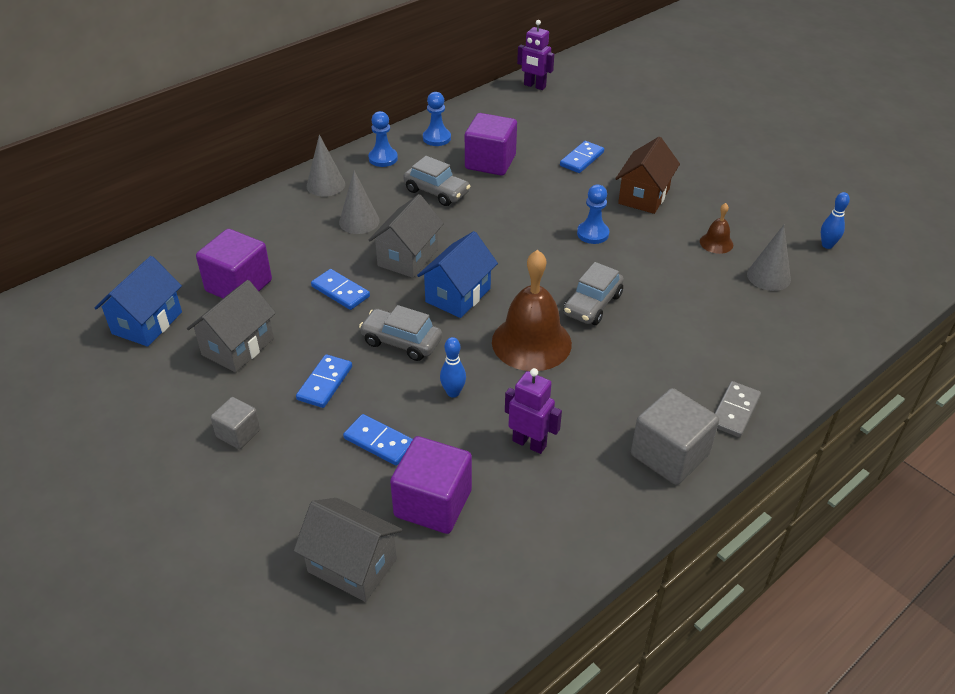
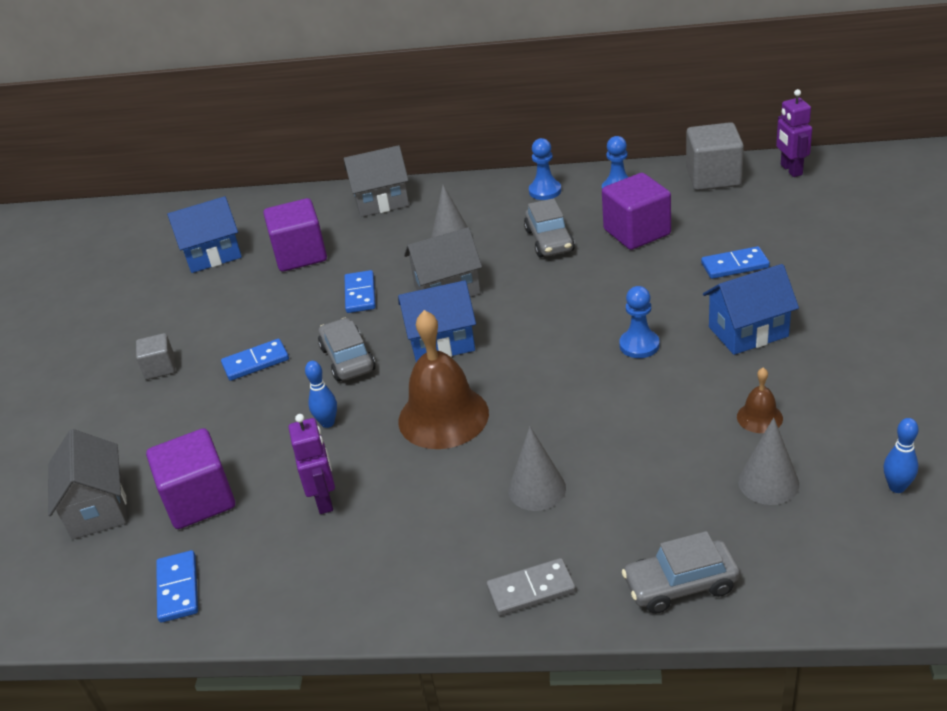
camera: 50 degrees right, 5 degrees down
(238, 347) = (240, 302): grey house -> grey house (381, 202)
(325, 185) = (467, 197): grey cone -> grey cone (537, 489)
(379, 442) = (229, 429): blue domino -> blue domino (178, 588)
(592, 304) = (543, 412): grey car -> grey car (680, 585)
(644, 196) = (748, 332): brown house -> blue house
(669, 455) = (416, 587): grey cube -> grey cube (713, 177)

